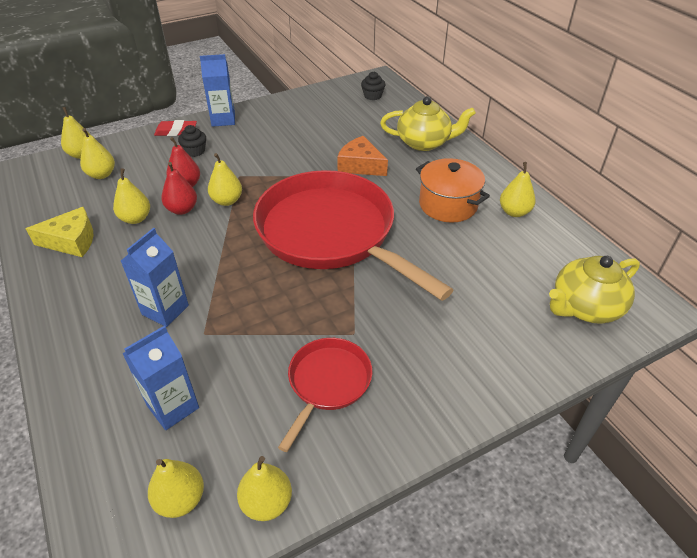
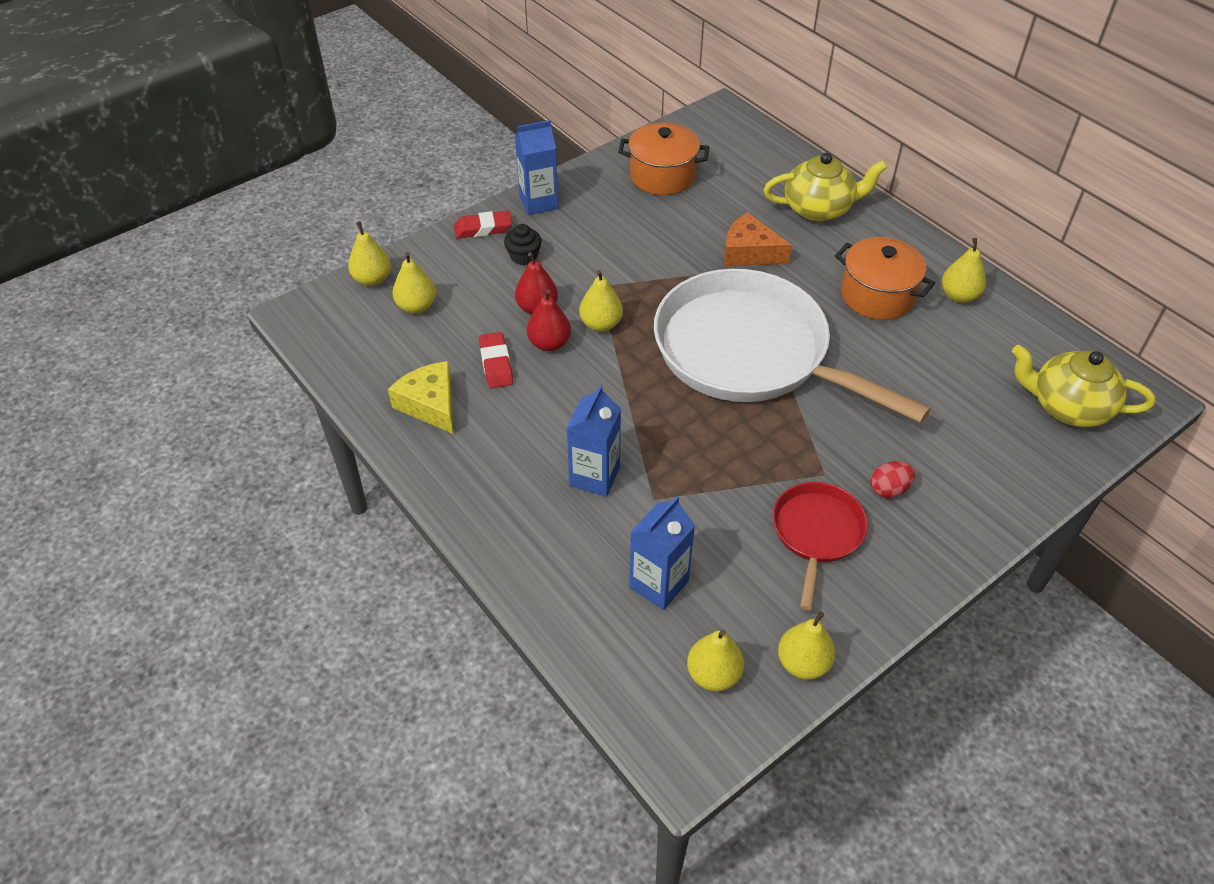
camera: 10 degrees left, 5 degrees up
(71, 241) = (430, 404): yellow cheese -> yellow cheese turned 105 degrees counterclockwise
(135, 218) = (496, 364): yellow pear -> red eraser
(318, 112) = (662, 176): none -> orange pot
(331, 233) = (750, 352): red pan -> white pan
(372, 96) = (725, 142): black cupcake -> none
(405, 354) = (889, 489): none -> red egg
(584, 307) = (1068, 407): yellow teapot -> yellow teapot turned 60 degrees clockwise

